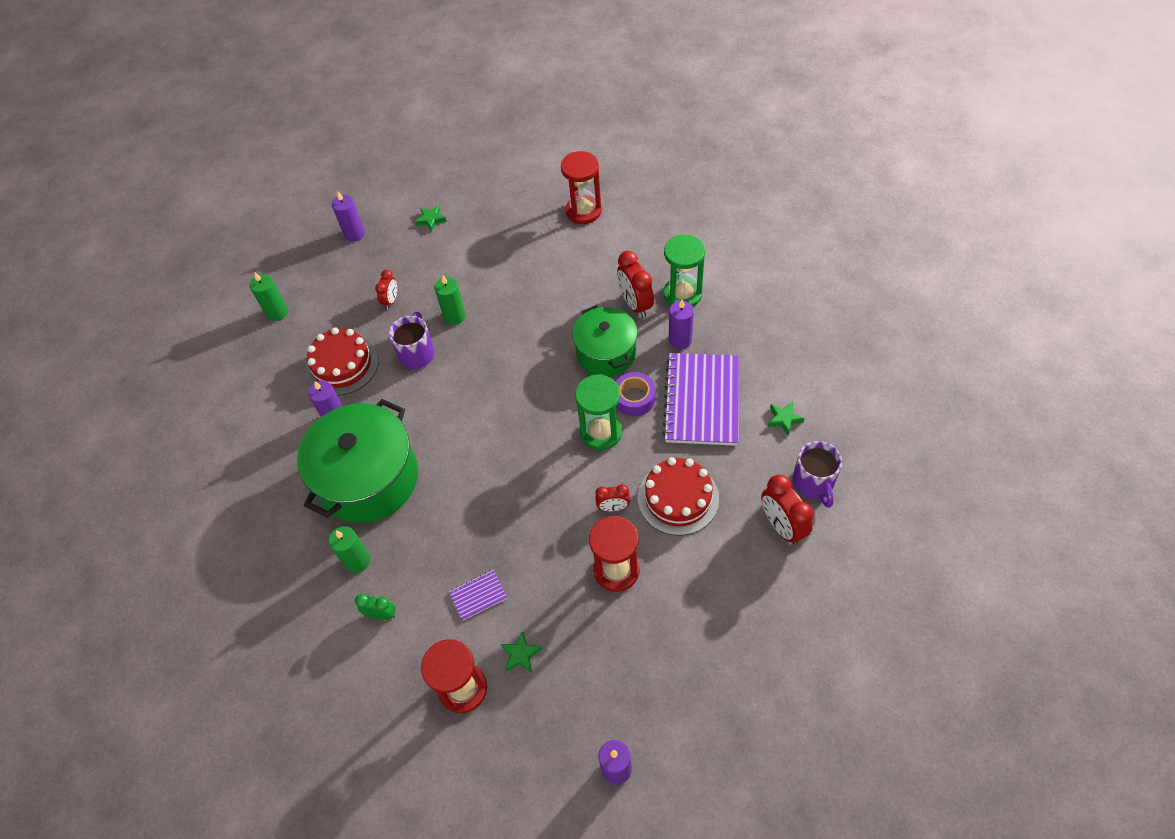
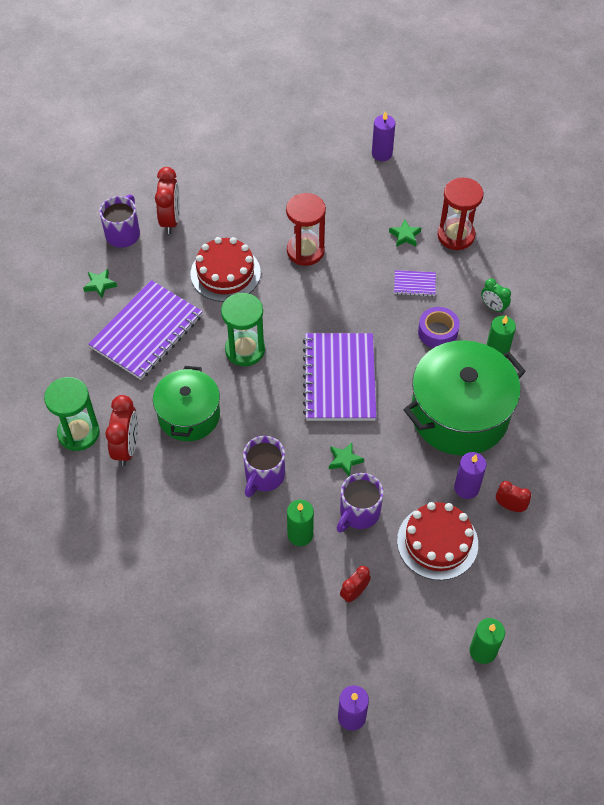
camera: 155 degrees left, 0 degrees up
(431, 220) = (255, 682): green star -> green star (344, 460)
(497, 452) = (339, 378): none -> purple notebook
(510, 340) = (264, 476): none -> purple mug
(583, 211) = (89, 588): red hourglass -> none
(613, 507) = (277, 291): red clock -> red clock (510, 506)
(634, 398) = (197, 362): purple tape -> purple tape (437, 332)
(680, 340) = (118, 391): purple candle -> none

